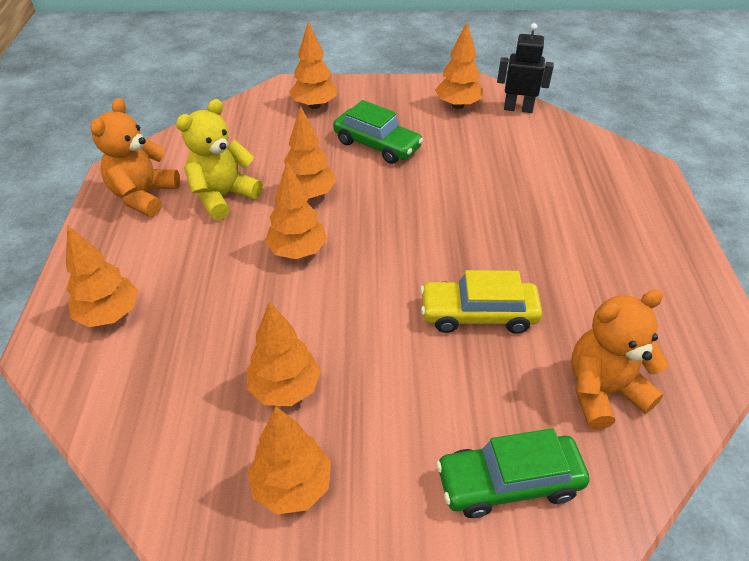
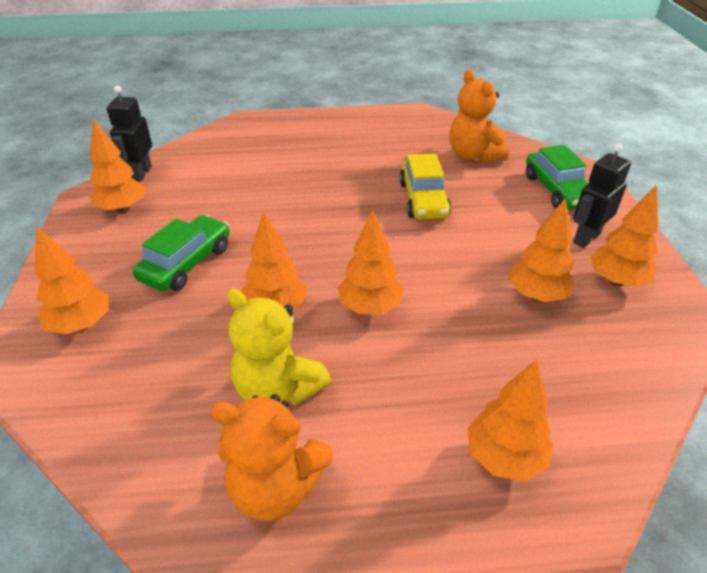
camera: 95 degrees left, 5 degrees down
(385, 481) = (586, 238): none -> black robot

